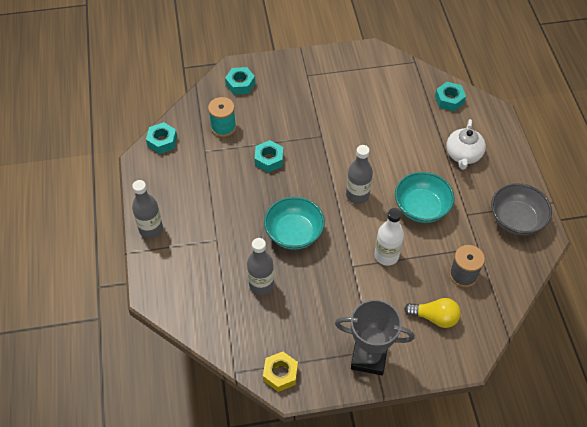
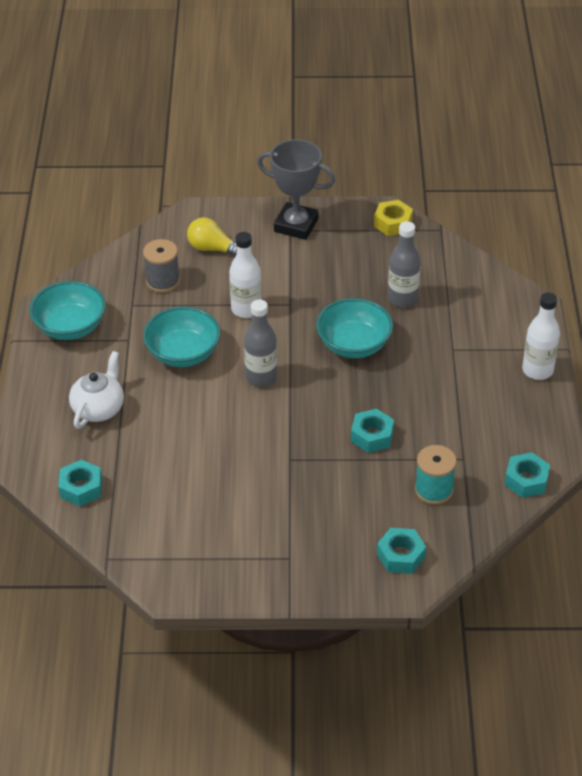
camera: 170 degrees left, 10 degrees down
(151, 229) = (537, 370): grey bottle -> white bottle
(516, 219) = (70, 327): grey bowl -> turquoise bowl

